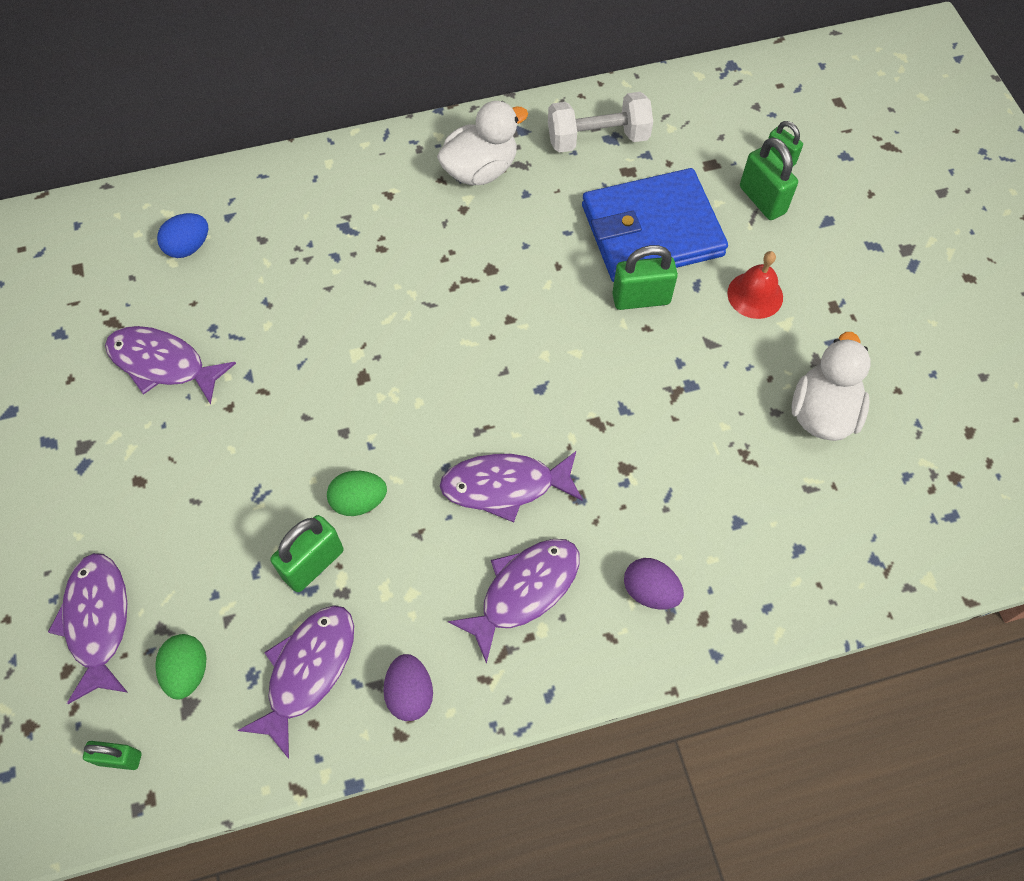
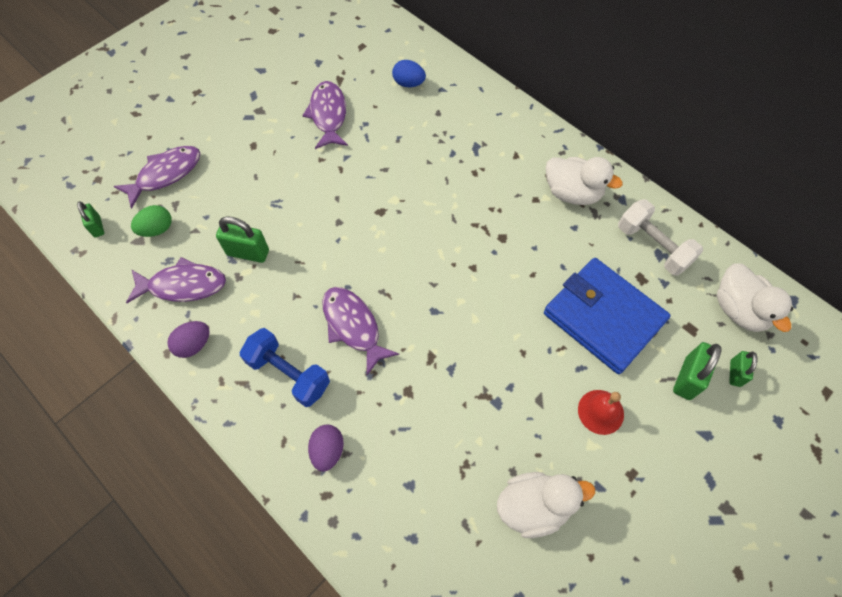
camera: 60 degrees right, 0 degrees up
(359, 501) = (299, 254): green egg -> none
(524, 591) = (288, 374): purple fish -> blue dumbbell
(641, 298) = (543, 337): green padlock -> none
(715, 113) = (739, 310): none -> white duck

